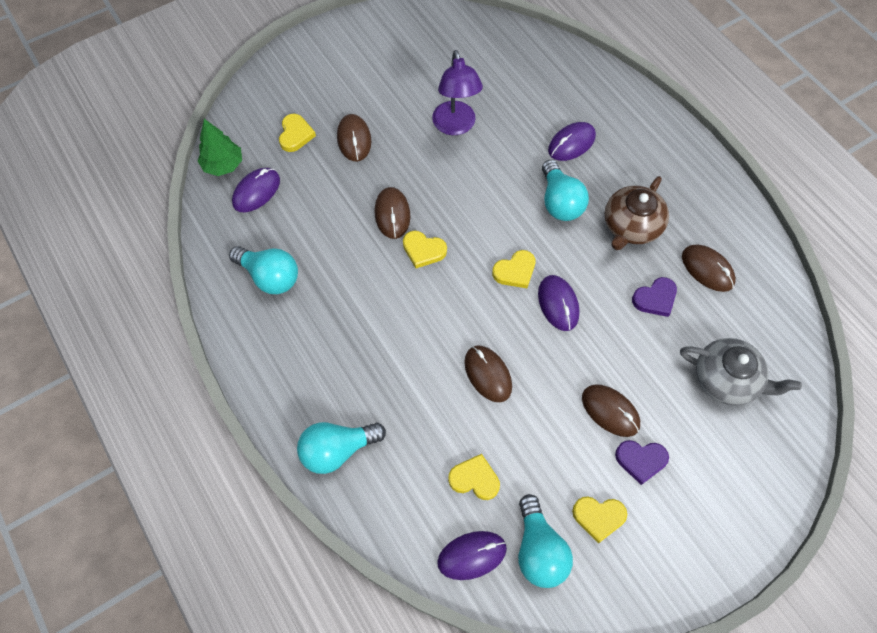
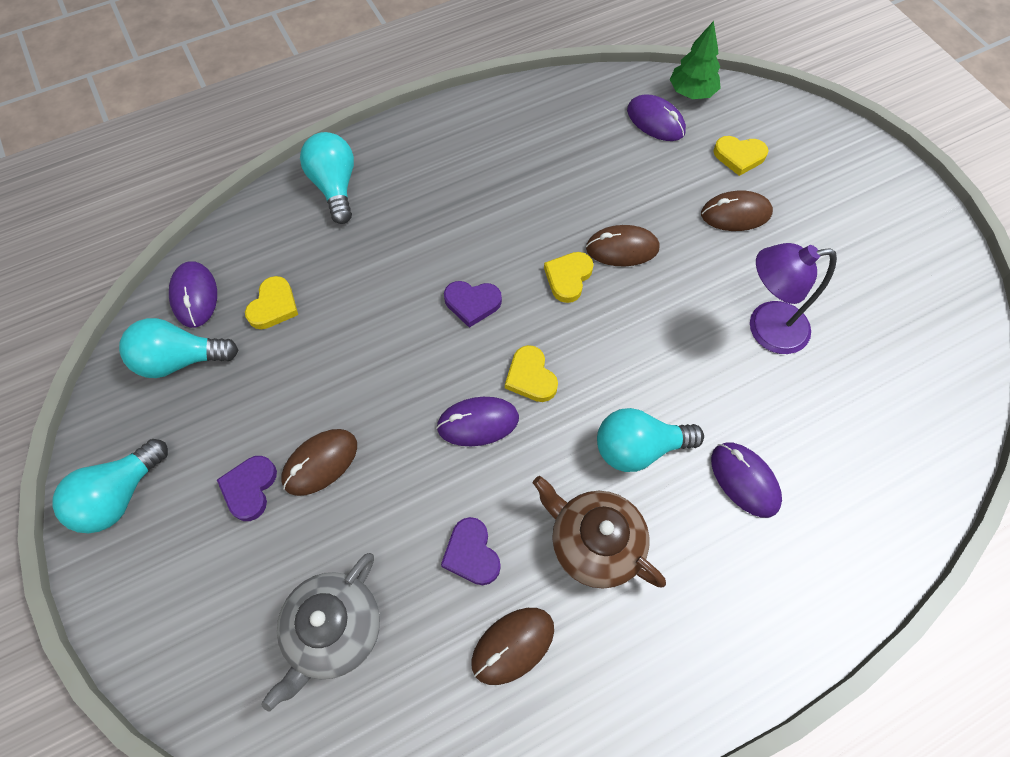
camera: 95 degrees right, 0 degrees up
(270, 277) = (543, 133): turquoise light bulb -> turquoise light bulb (120, 496)
(454, 318) = (472, 303): none -> purple heart
(488, 374) = (393, 331): brown mouse -> none
(598, 517) = (196, 427): yellow heart -> none

